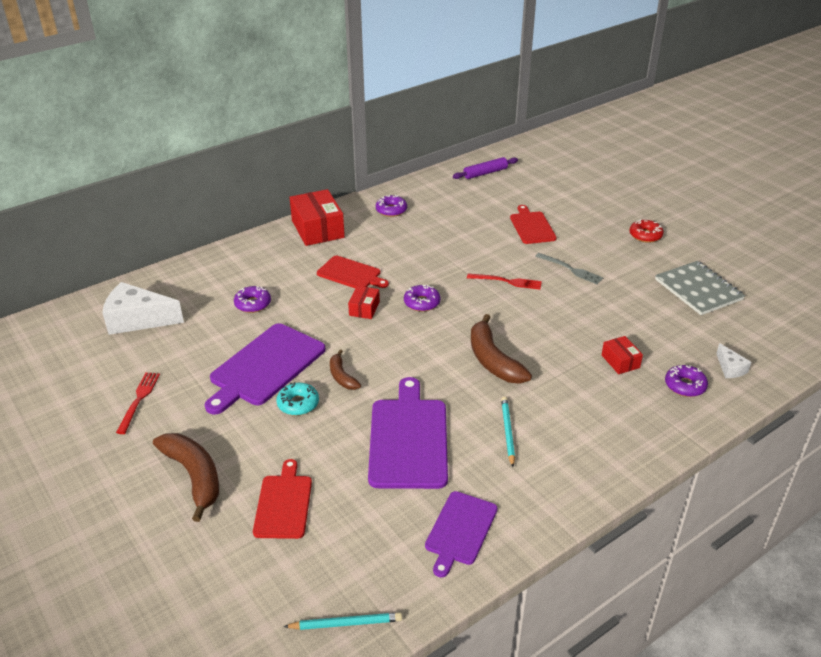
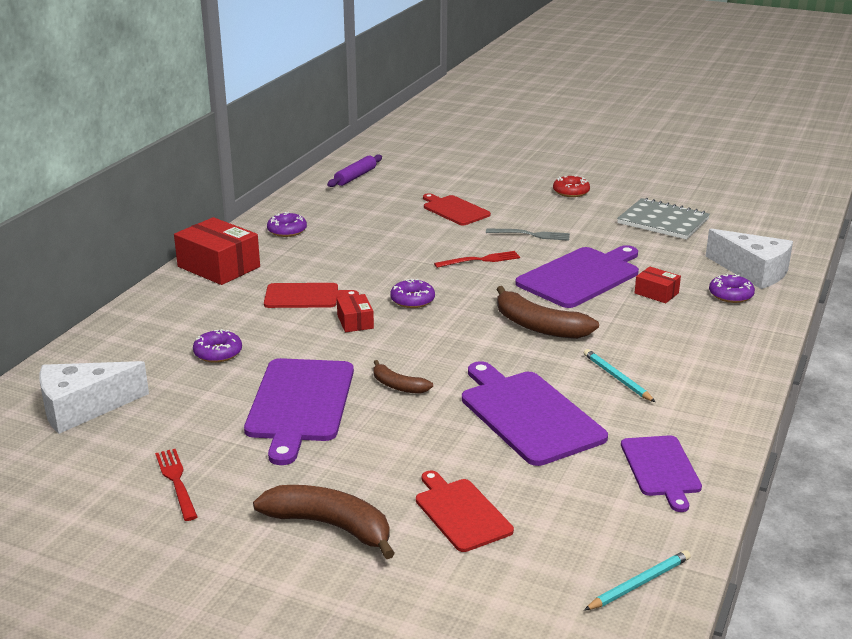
camera: 30 degrees left, 10 degrees down
(298, 404) = (376, 424): turquoise donut -> none
(572, 323) = (581, 276): none -> purple cutting board
(730, 368) = (753, 271): white cheese -> white cheese, size x2.08

